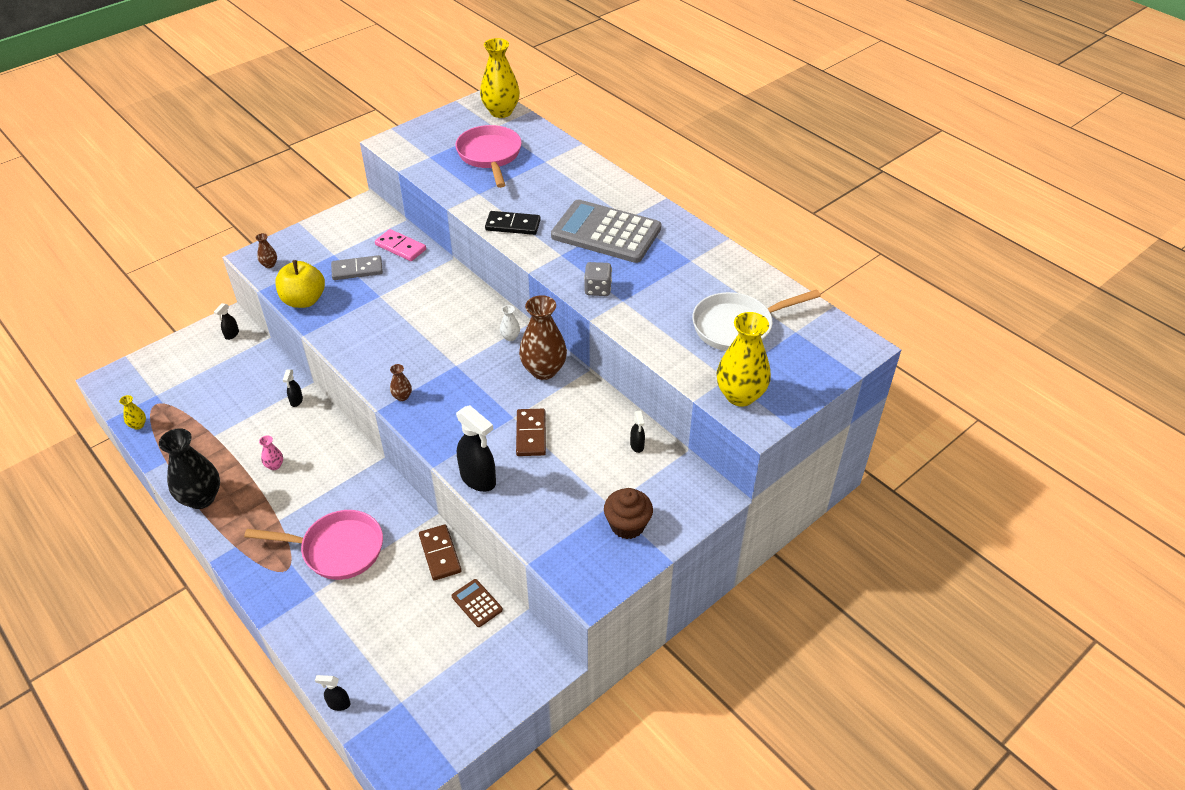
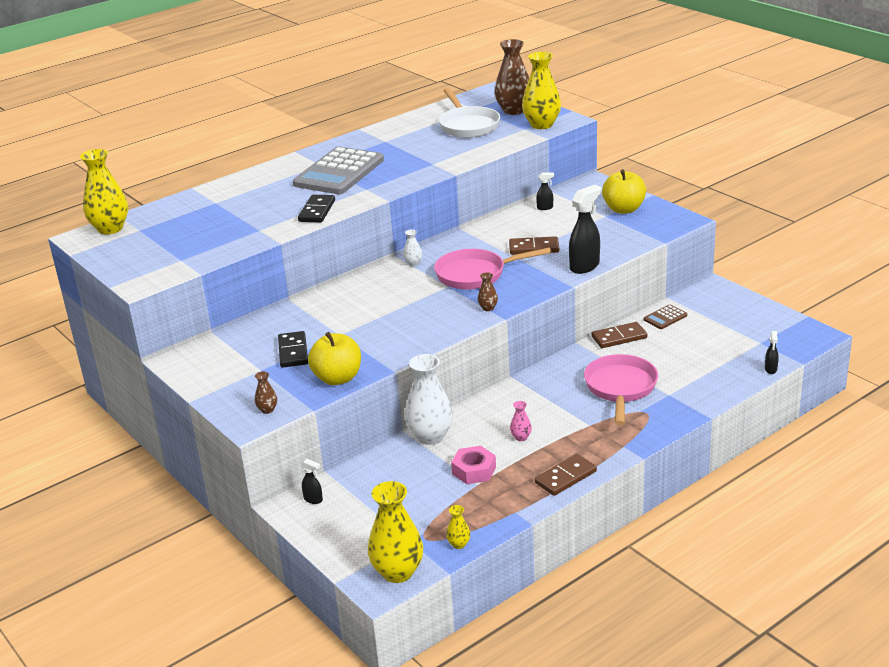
camera: 85 degrees left, 15 degrees down
(120, 390) = (397, 572): none -> yellow vase
(201, 498) = (565, 477): black vase -> brown domino
(235, 432) = (474, 470): none -> pink nut
(296, 401) = (430, 436): black spray bottle -> white vase
(357, 270) = (293, 352): grey domino -> black domino
(400, 247) = (261, 330): pink domino -> none
(490, 156) = (193, 229): pink pan -> pink pan (475, 274)
(543, 370) = (458, 246): brown vase -> brown vase (514, 110)
(598, 289) = (416, 173): grey dice -> none
(627, 525) = (623, 209): brown cupcake -> yellow apple

